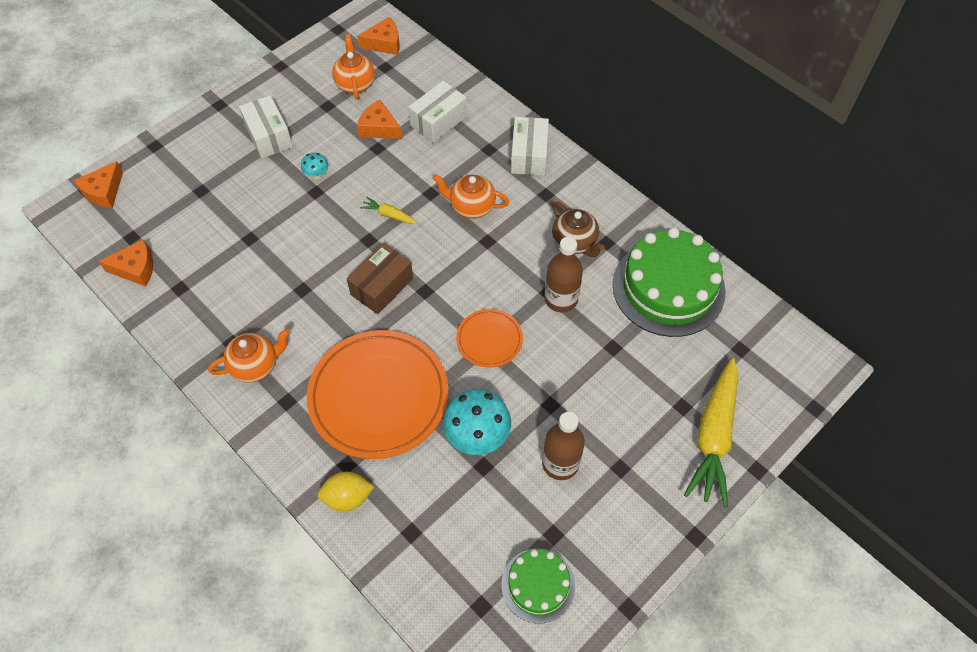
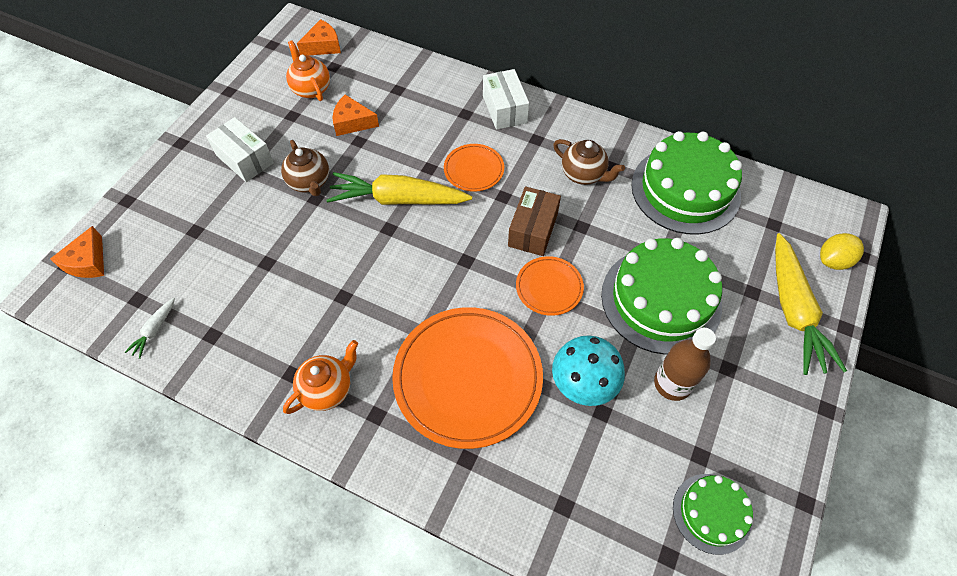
camera: 20 degrees left, 0 degrees up
(135, 268) = (154, 330): orange cheese -> white carrot
(316, 175) = (309, 182): turquoise mushroom -> brown teapot
(347, 497) = (483, 493): yellow lemon -> yellow lemon (833, 260)
(382, 286) = (422, 269): brown box -> brown box (533, 230)
(389, 215) = (398, 199): yellow carrot -> yellow carrot, size x2.29
(438, 121) = (406, 101): white box -> none
(471, 207) = (474, 169): orange teapot -> orange plate
(561, 299) = (596, 229): brown bottle -> none
(589, 385) = (661, 300): none -> green cake

